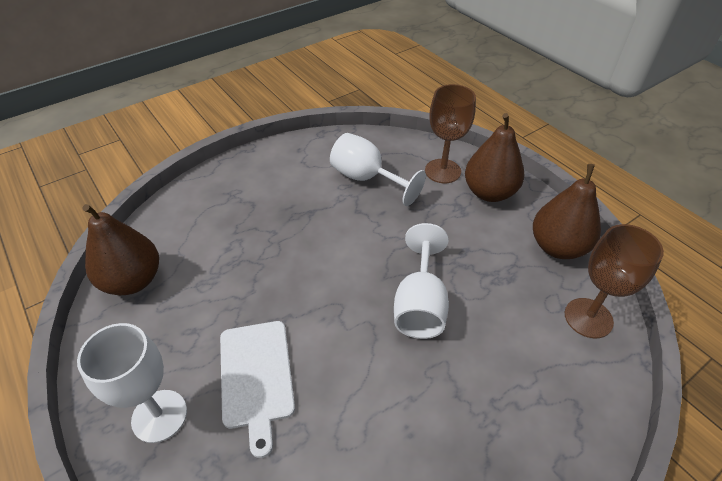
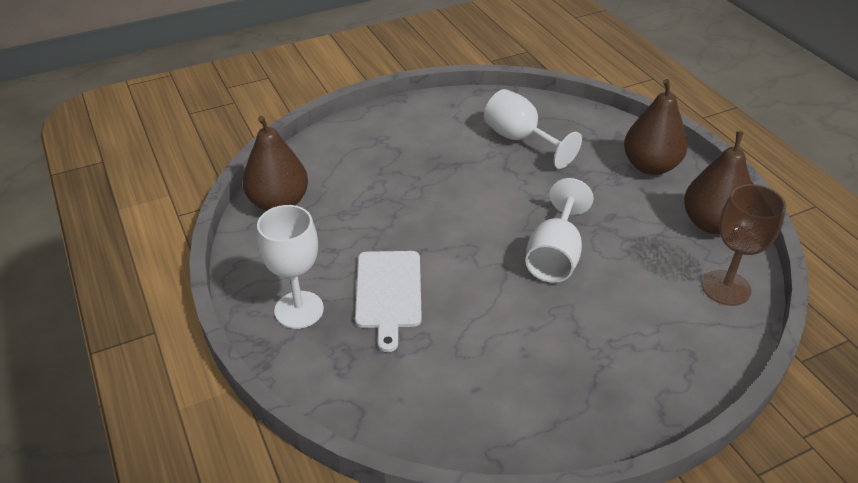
camera: 10 degrees right, 5 degrees down
(442, 171) = (604, 141): brown goblet -> none

